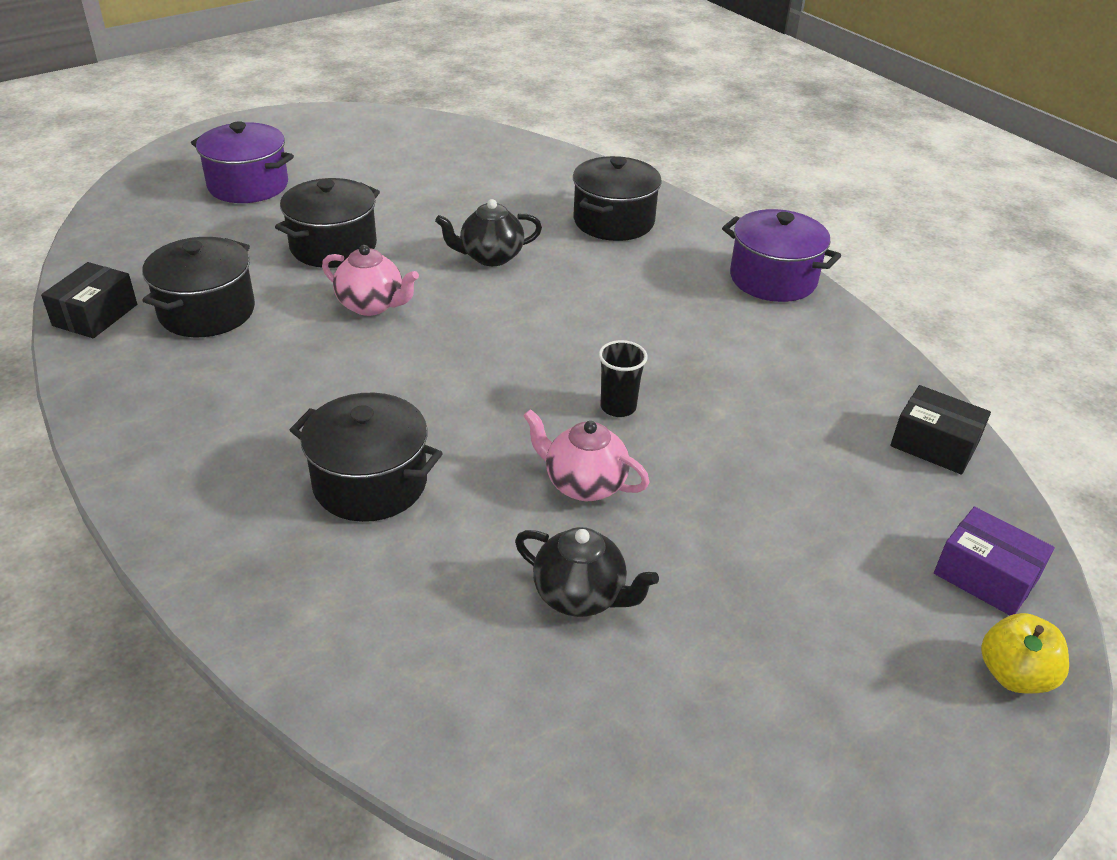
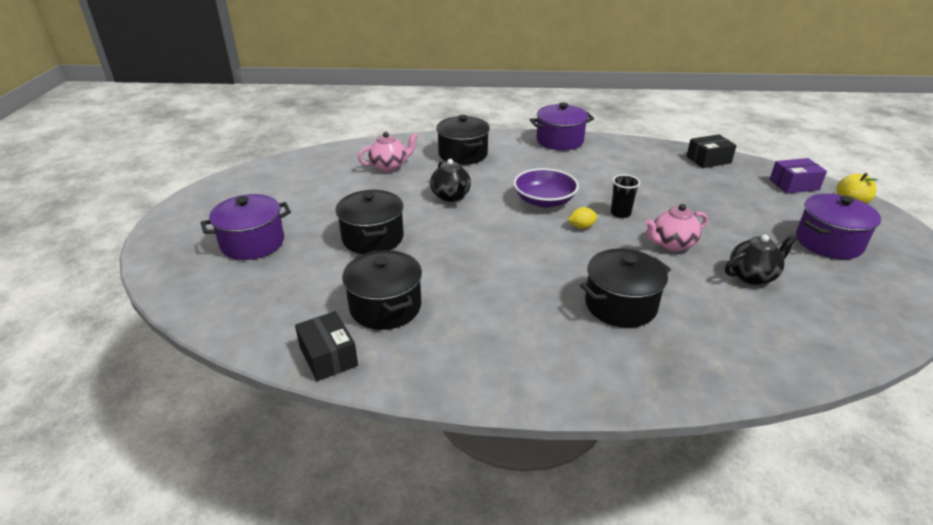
camera: 50 degrees left, 5 degrees down
(372, 305) = (453, 247): pink teapot -> pink teapot (389, 167)
(490, 257) = (451, 196): black teapot -> black teapot turned 45 degrees counterclockwise
(536, 385) = (581, 227): none -> yellow lemon
(570, 330) = (544, 201): none -> purple bowl
(804, 670) = (828, 242): none -> purple pot

